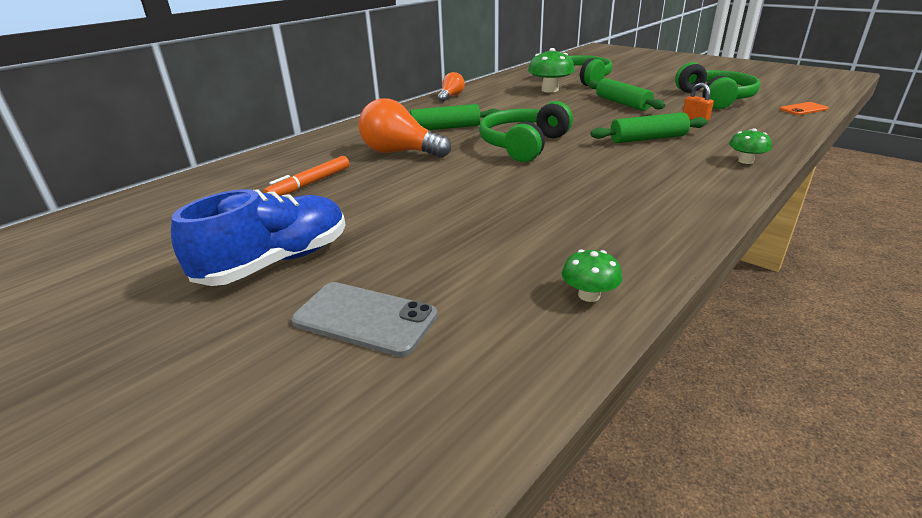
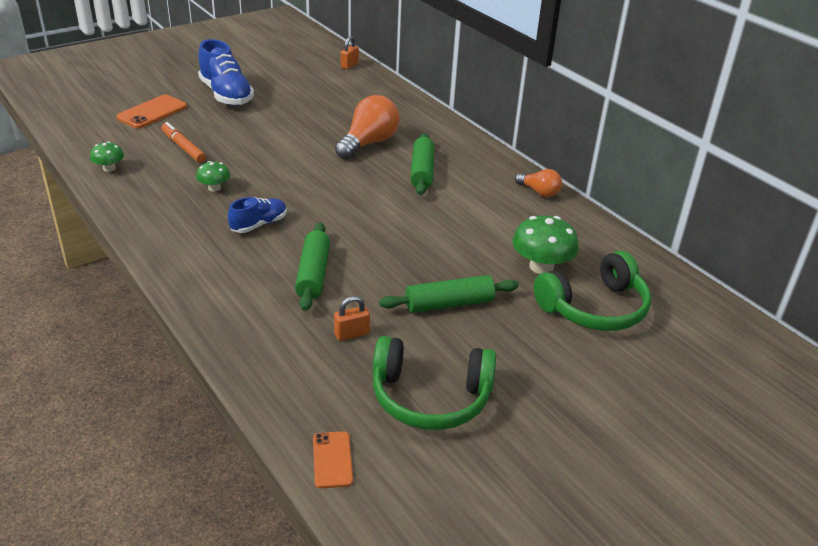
camera: 100 degrees right, 5 degrees up
(163, 193) = (349, 65): none -> orange padlock
(310, 183) = (329, 107): orange marker -> orange marker (183, 147)
(365, 318) = (152, 112): grey phone -> orange phone
(523, 145) = (346, 201): green headphones -> none
(605, 169) = (259, 224): none -> blue shoe
(745, 161) = (214, 307): green mushroom -> green mushroom (214, 188)

